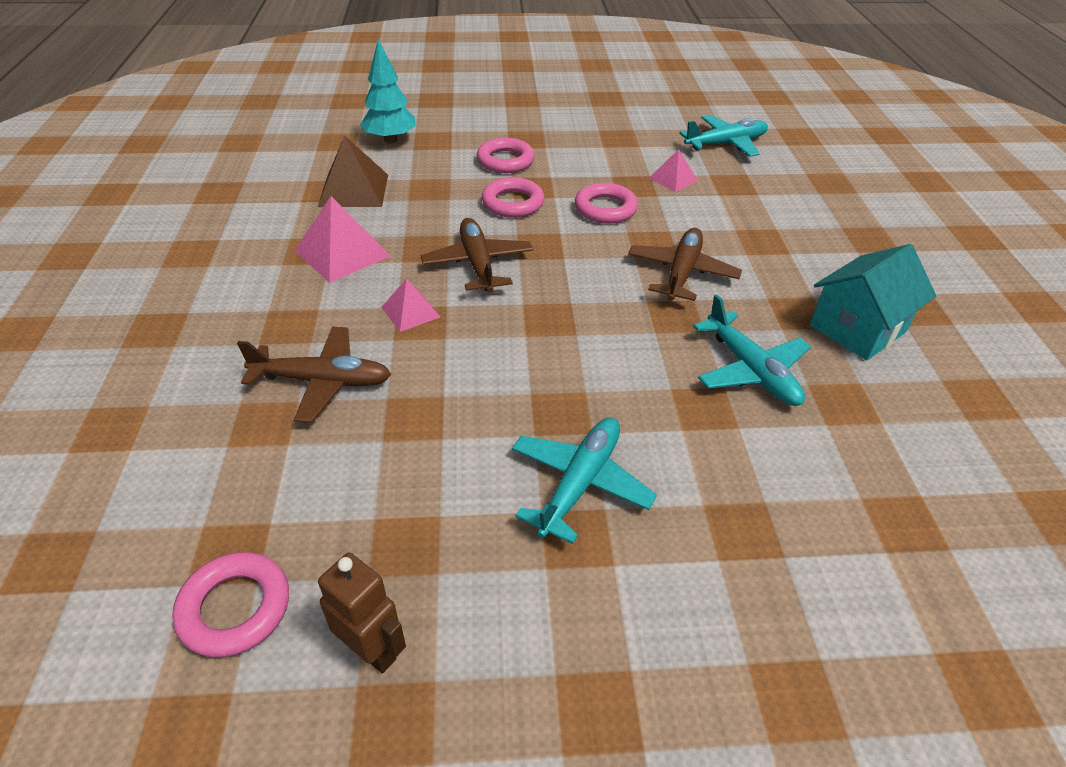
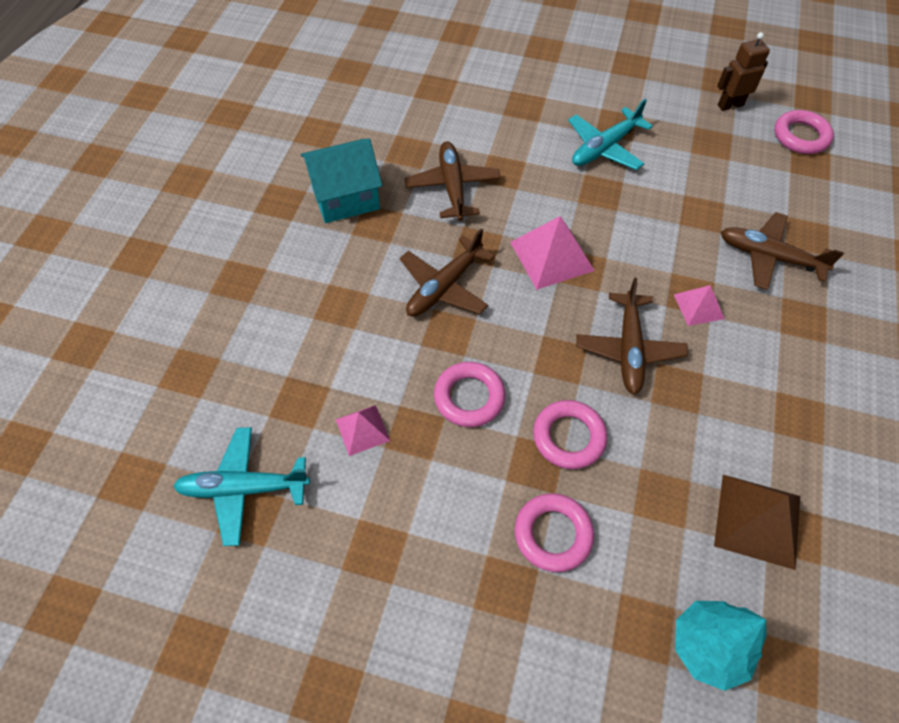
camera: 160 degrees left, 15 degrees up
(342, 253) = (764, 402): pink pyramid -> pink pyramid (552, 256)
(372, 650) = (730, 105): brown robot -> brown robot turned 105 degrees clockwise
(751, 370) = (452, 187): turquoise plane -> brown plane

